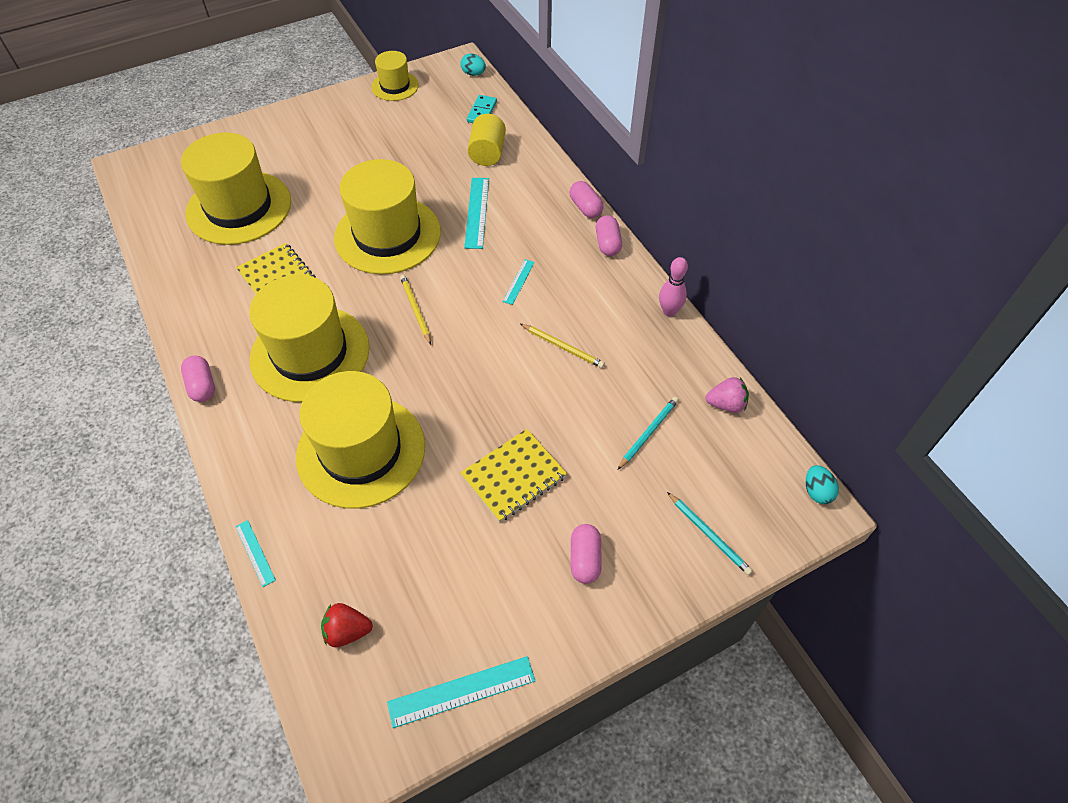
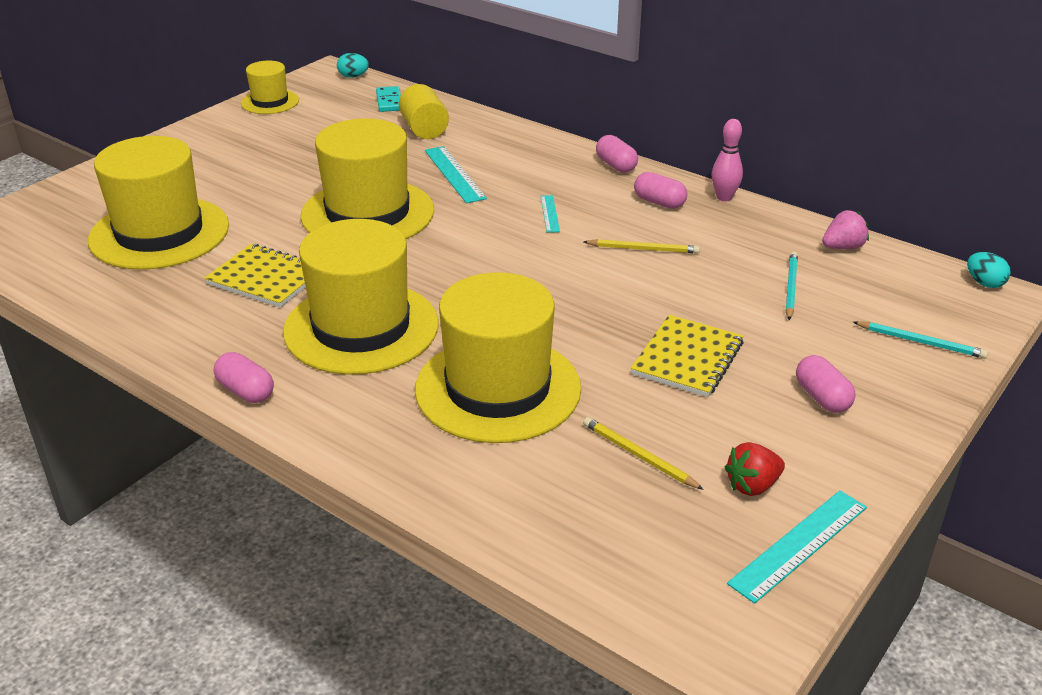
camera: 25 degrees left, 20 degrees down
(255, 553) = (448, 513): turquoise ruler -> none
(347, 631) = (624, 541): red strawberry -> red strawberry (752, 485)
(415, 310) = (455, 262): yellow pencil -> yellow pencil (638, 456)
(585, 208) = (568, 146): pink capsule -> pink capsule (659, 202)

